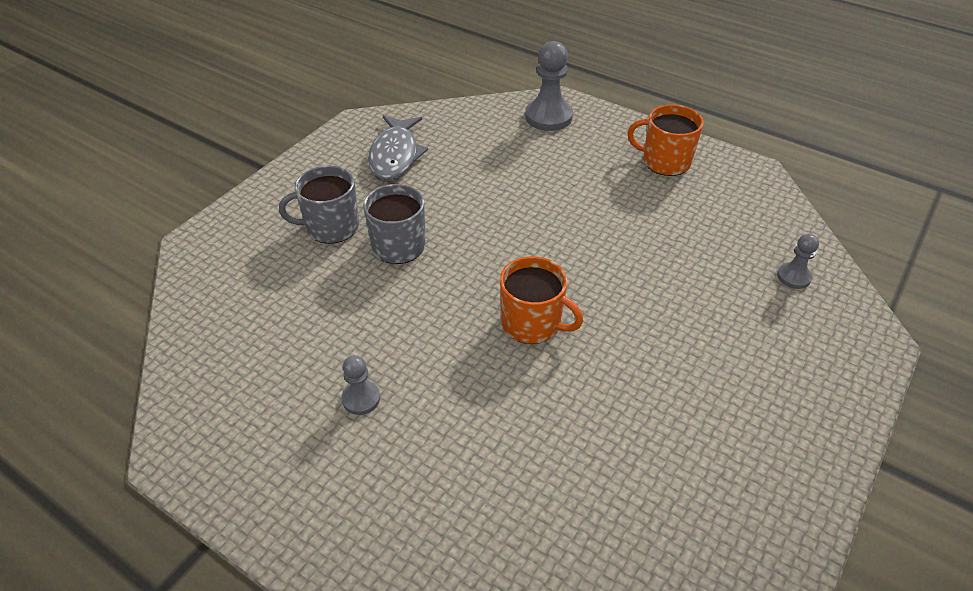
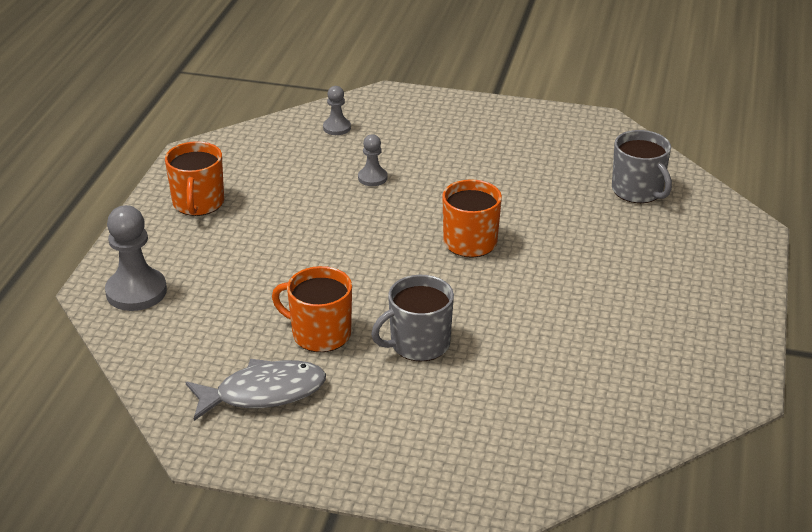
camera: 110 degrees left, 10 degrees down
(331, 227) = (418, 402): grey mug -> grey mug (638, 191)
(361, 399) = (612, 310): grey pawn -> grey pawn (372, 178)
(445, 194) = (319, 334): none -> orange mug

